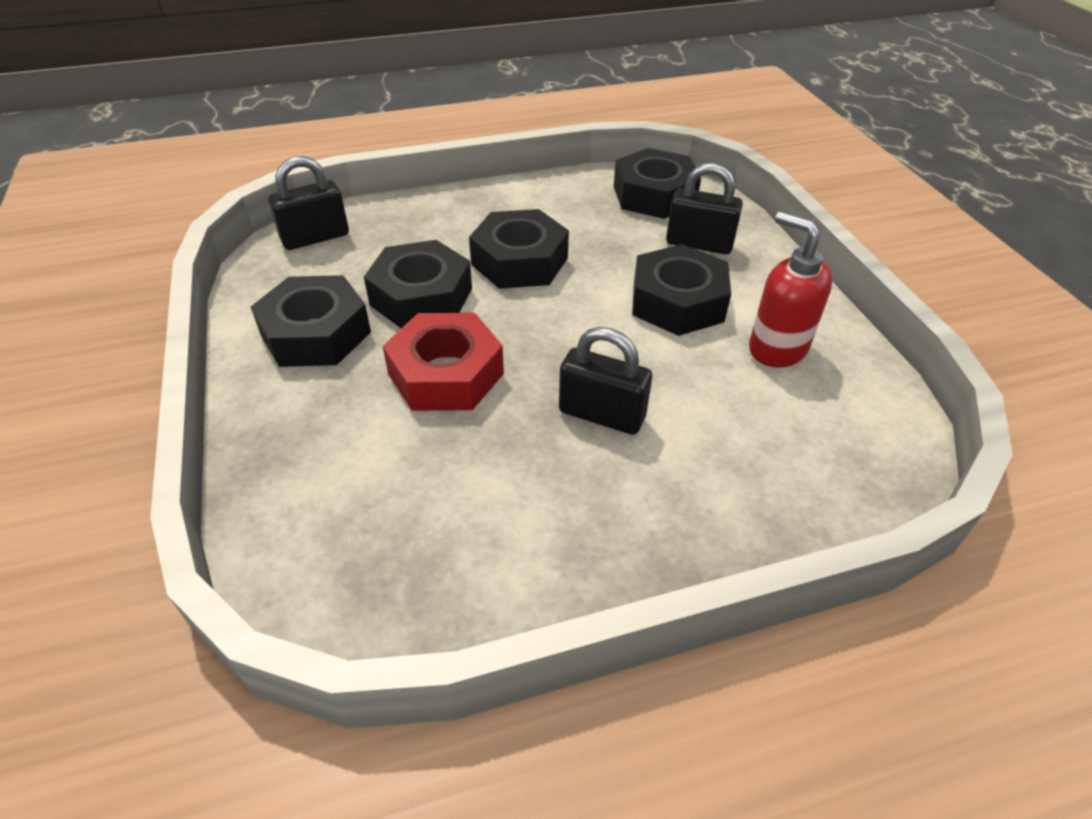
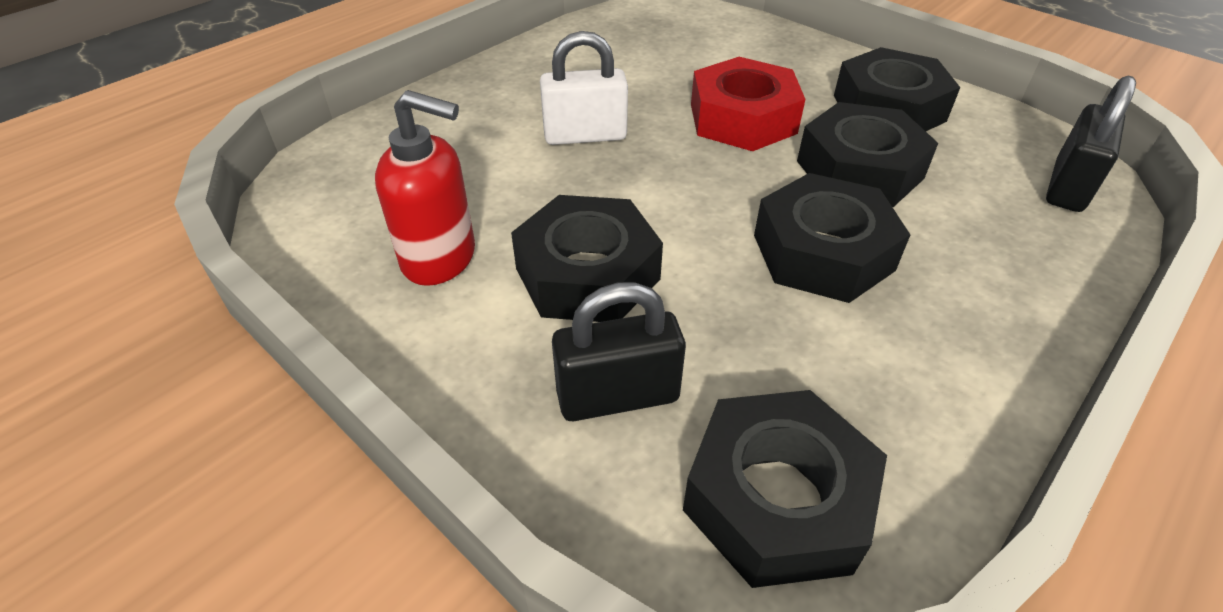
camera: 150 degrees right, 0 degrees up
(601, 414) = (585, 135): black padlock -> white padlock

